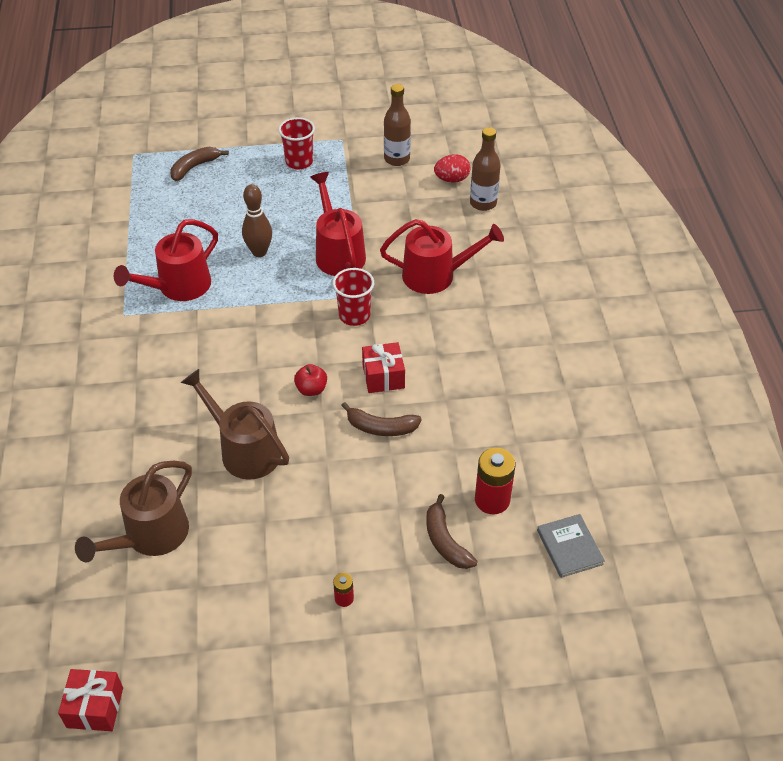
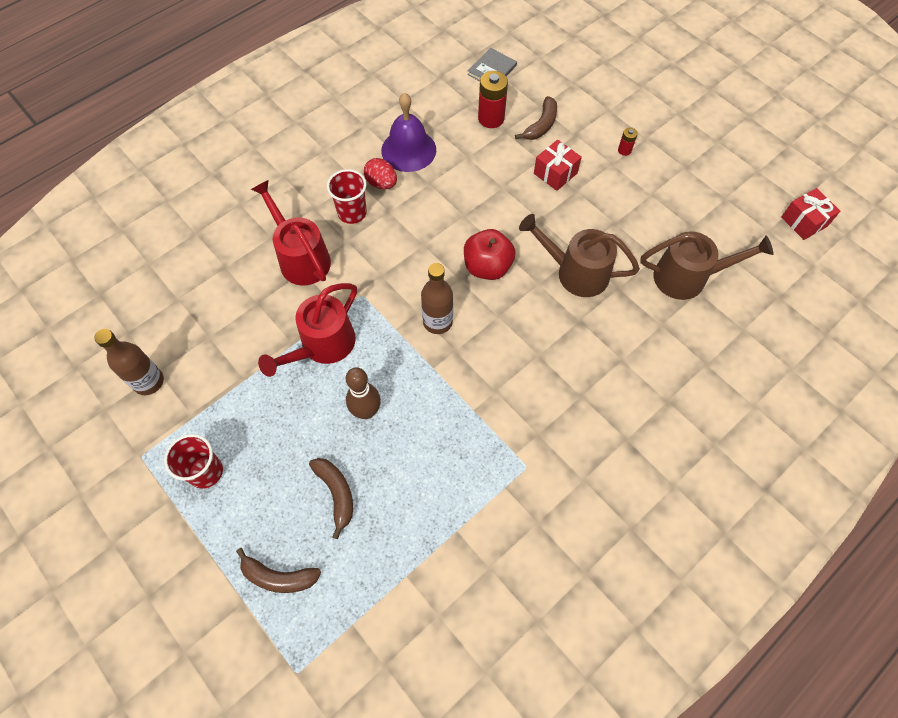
camera: 125 degrees left, 15 degrees up
(178, 287) = (460, 447): red watering can -> none
(244, 449) = (575, 272): brown watering can -> brown watering can turned 105 degrees clockwise
(311, 389) = (487, 267): red apple -> red apple, size x1.71
(354, 315) = (390, 286): red cup -> red cup (352, 213)
(381, 427) = (485, 205): brown banana -> brown banana (336, 493)
(383, 377) = (438, 230): red gift -> red gift (555, 173)
(452, 179) = (156, 317): red egg -> red egg (381, 183)
(483, 203) = (179, 274): brown bottle -> brown bottle (437, 322)
(502, 406) = (408, 150): none -> purple bell

